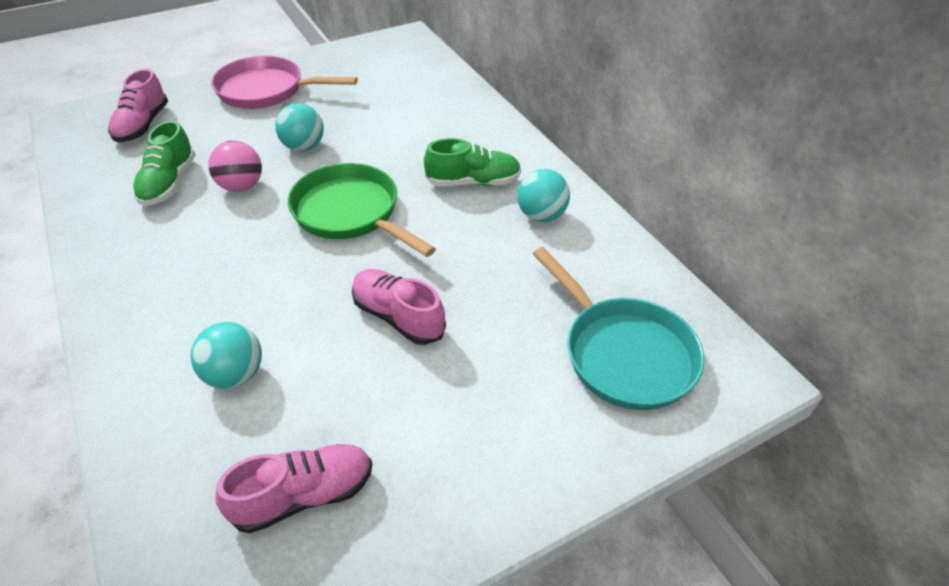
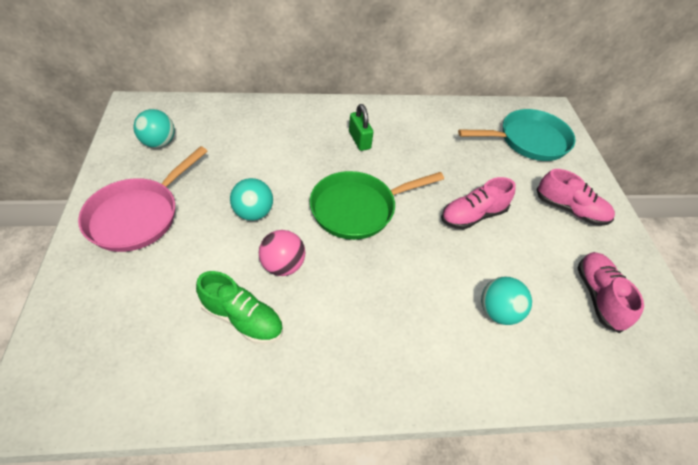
camera: 70 degrees left, 5 degrees up
(142, 125) = (116, 327): pink shoe -> pink shoe (570, 210)
(473, 182) = (359, 140): green shoe -> green padlock
(541, 215) = (409, 125): turquoise ball -> turquoise ball (159, 143)

